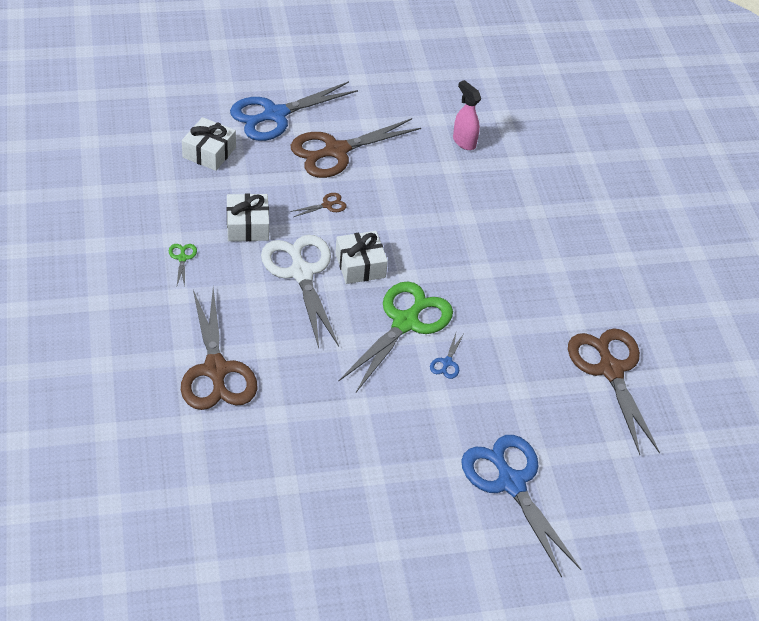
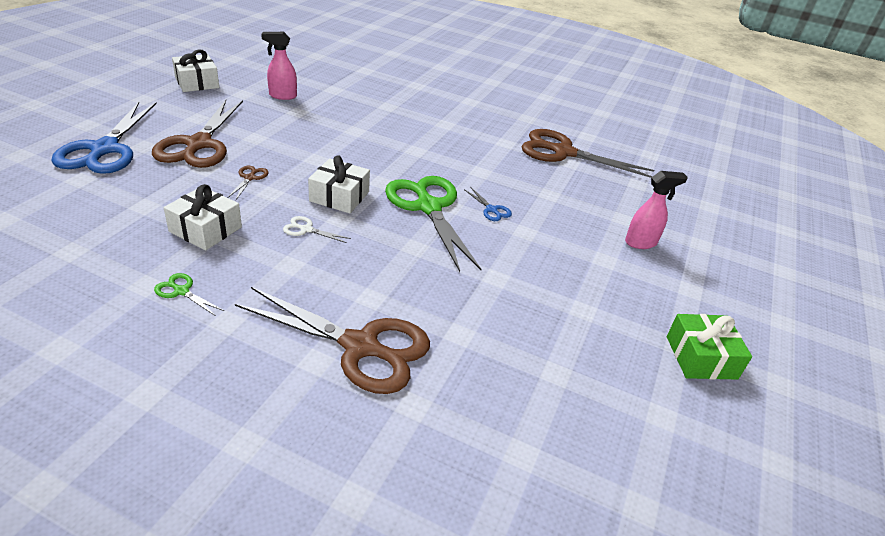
camera: 55 degrees left, 10 degrees down
(209, 152) = (78, 203): white gift -> white gift (197, 83)
(301, 273) = (306, 229): white scissors -> white scissors, size x0.40
(387, 569) = (701, 357): none -> green gift
(511, 483) = (641, 243): blue scissors -> pink spray bottle

